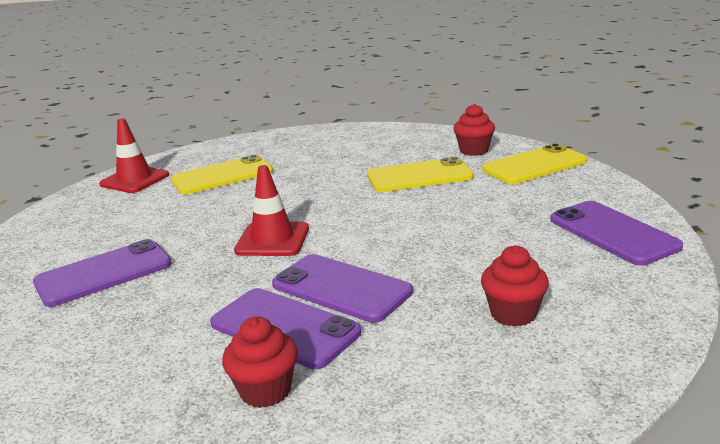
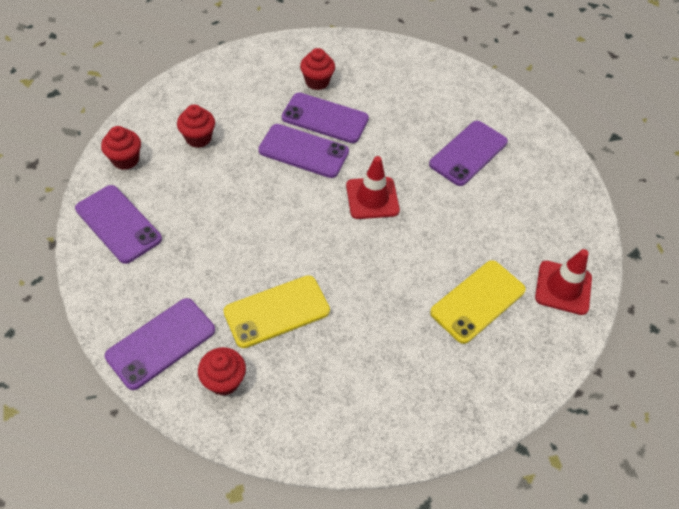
camera: 160 degrees right, 30 degrees up
(534, 165) = (161, 343): yellow phone -> purple phone
(633, 293) = (125, 160): none -> red cupcake

